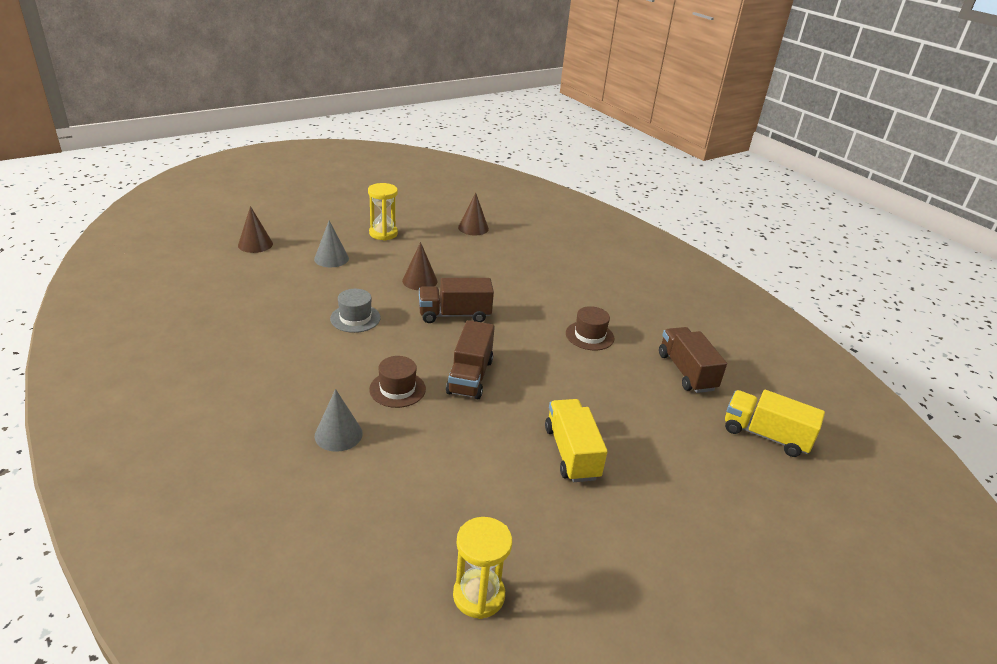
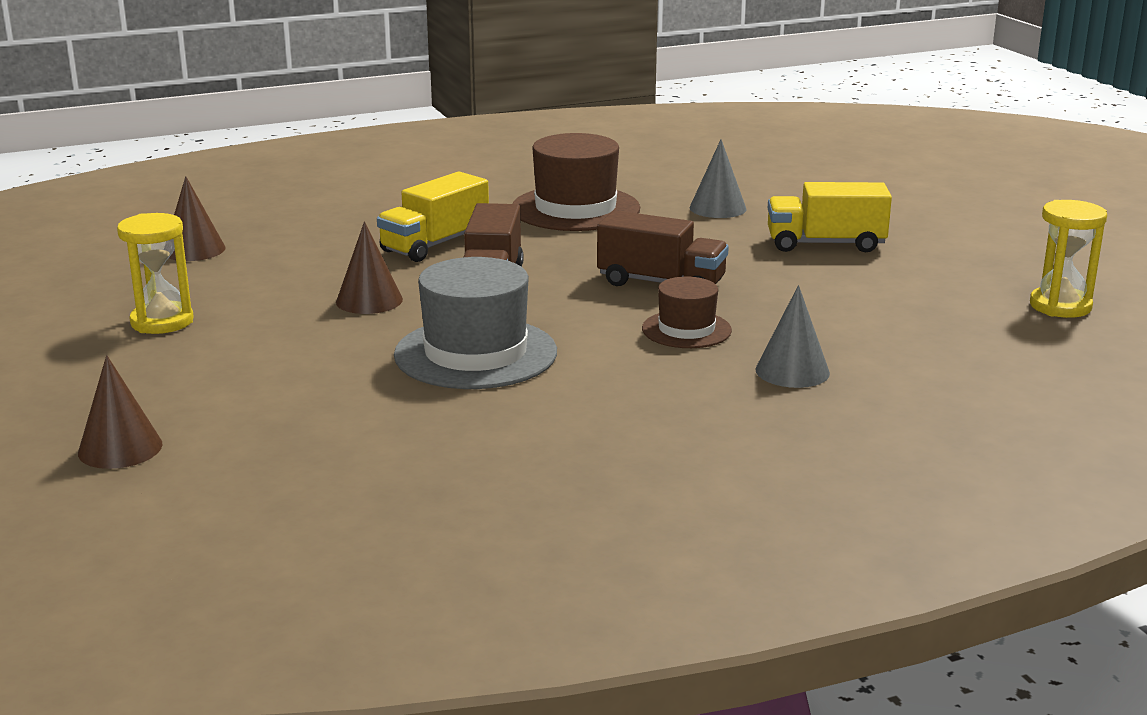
camera: 75 degrees left, 10 degrees down
(331, 258) = (239, 370): grey cone -> grey cone (718, 208)
(355, 318) = (475, 353): grey hat -> grey hat, size x1.75
(589, 336) = (575, 209): brown hat -> brown hat, size x1.75
(686, 372) = (669, 173): brown truck -> none
(765, 435) = (791, 159): yellow truck -> yellow truck (435, 244)

